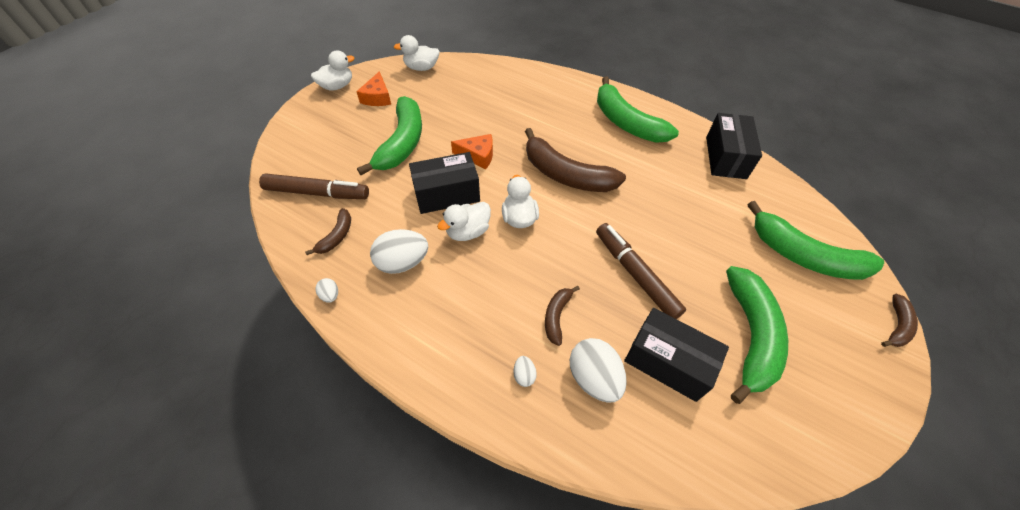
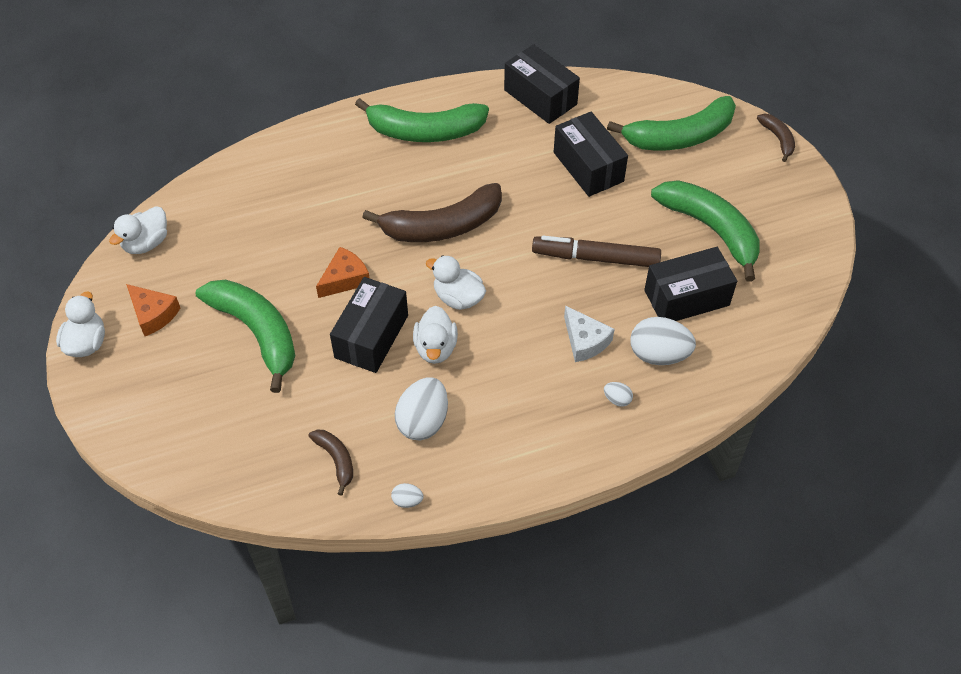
camera: 50 degrees left, 0 degrees up
(317, 193) = (255, 448): brown marker -> none
(556, 316) = (585, 341): brown banana -> white cheese
(706, 219) = (588, 167): none -> black box

